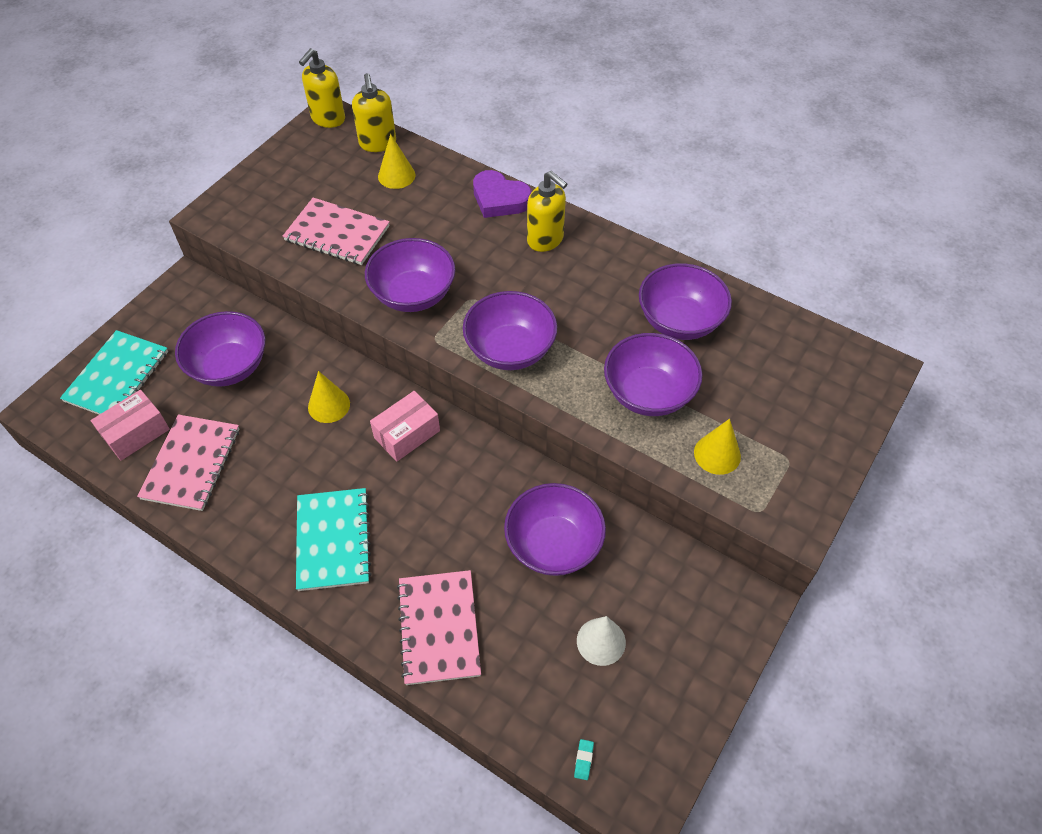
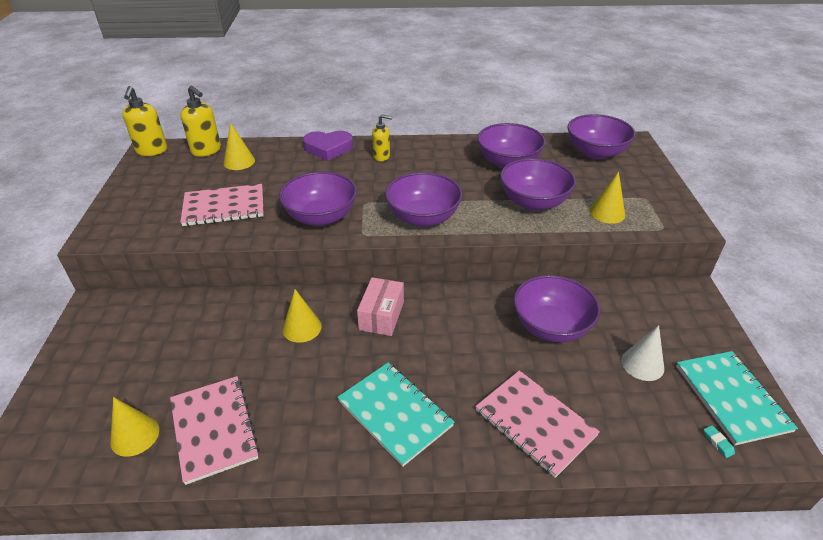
camera: 35 degrees left, 15 degrees down
(117, 376) = (76, 402): turquoise notebook -> turquoise notebook (731, 398)
(136, 433) = (135, 435): pink box -> yellow cone
(229, 366) = (188, 343): purple bowl -> purple bowl (595, 152)
(545, 240) = (382, 156): yellow soap dispenser -> yellow soap dispenser, size x0.66

